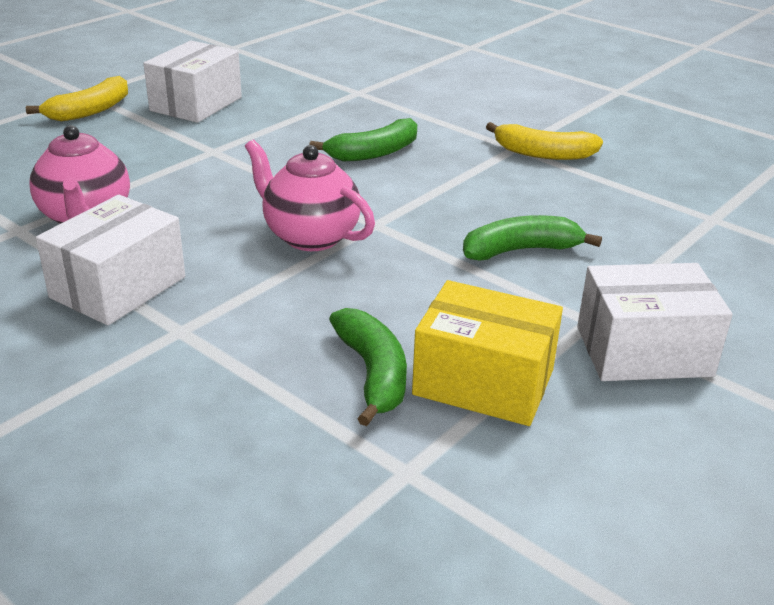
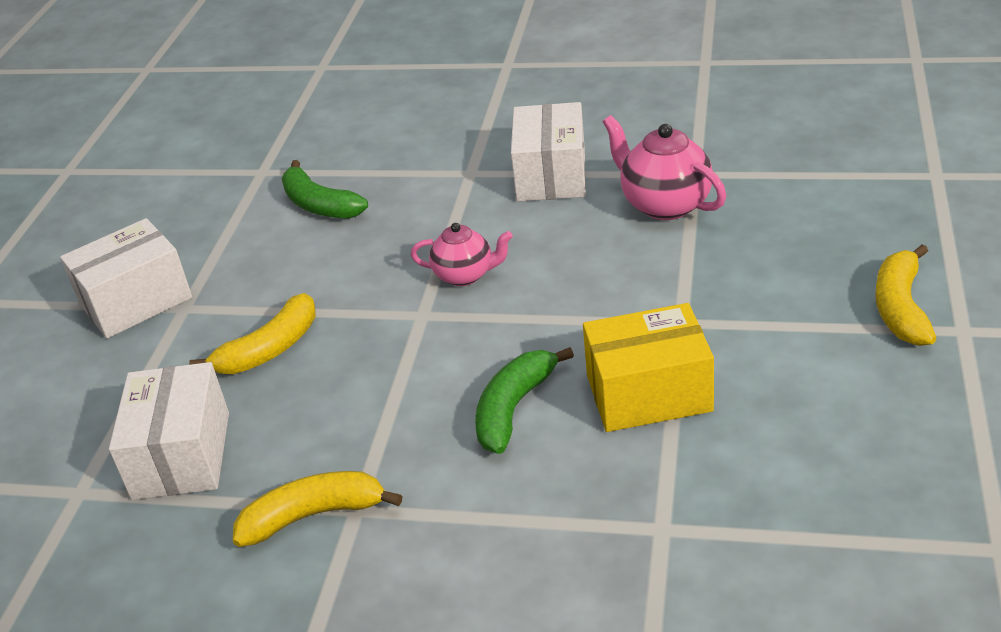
camera: 155 degrees right, 5 degrees up
(196, 104) = (817, 383): white box -> white box (182, 455)
(309, 236) = (465, 275): pink teapot -> pink teapot, size x0.65
(483, 382) = (244, 231): yellow box -> yellow box (649, 393)
(521, 250) = (269, 349): green banana -> yellow banana

